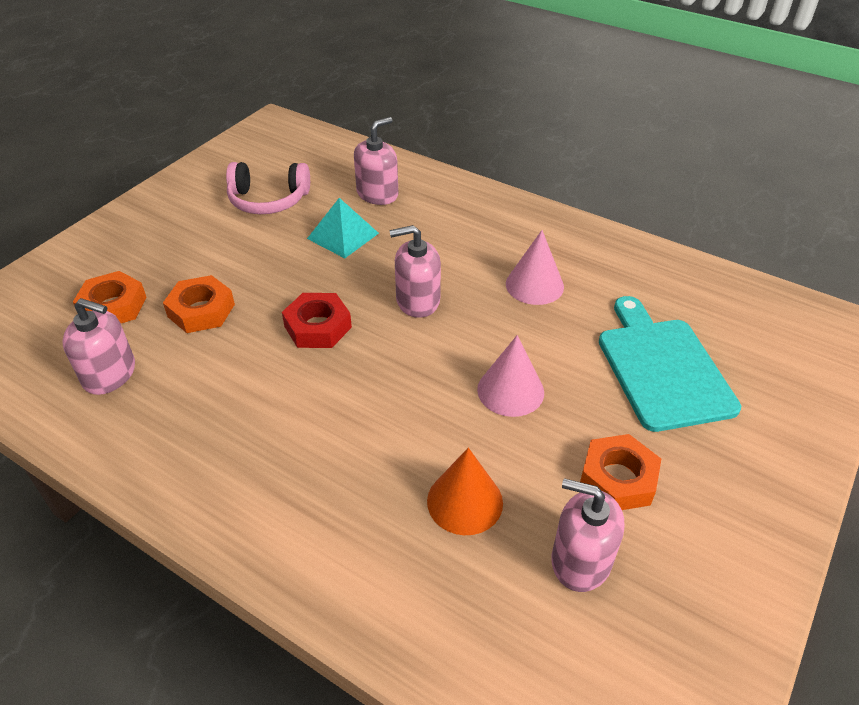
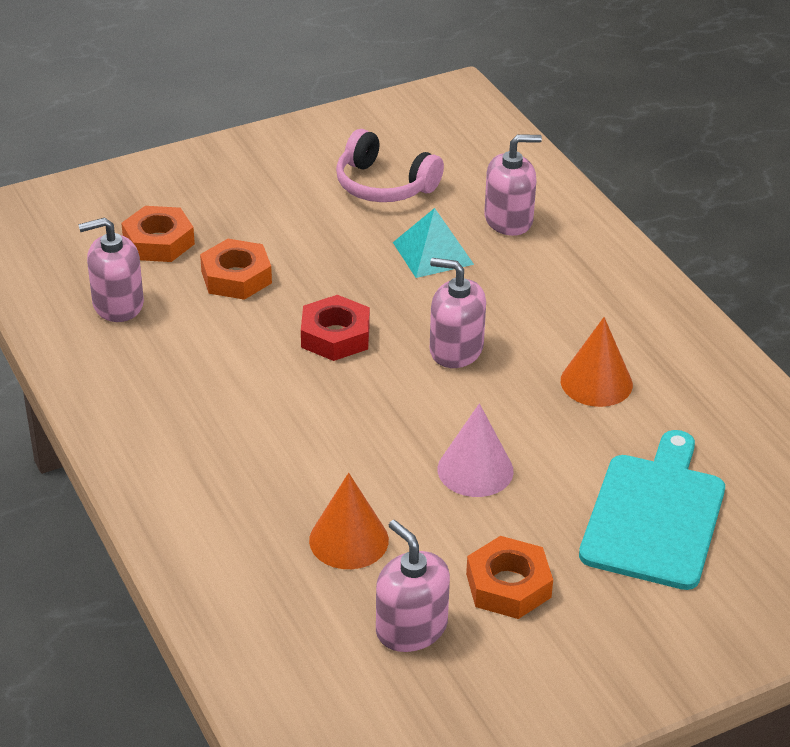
camera: 30 degrees right, 5 degrees down
(110, 374) = (118, 304): pink soap dispenser -> pink soap dispenser turned 120 degrees clockwise
(534, 285) = (596, 382): pink cone -> orange cone

